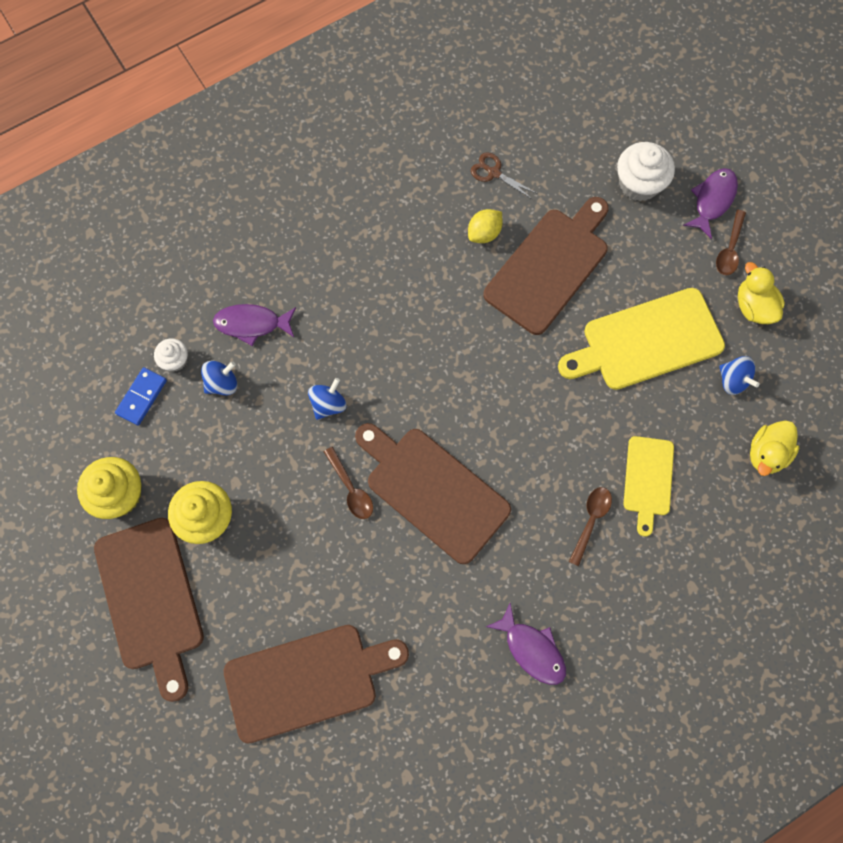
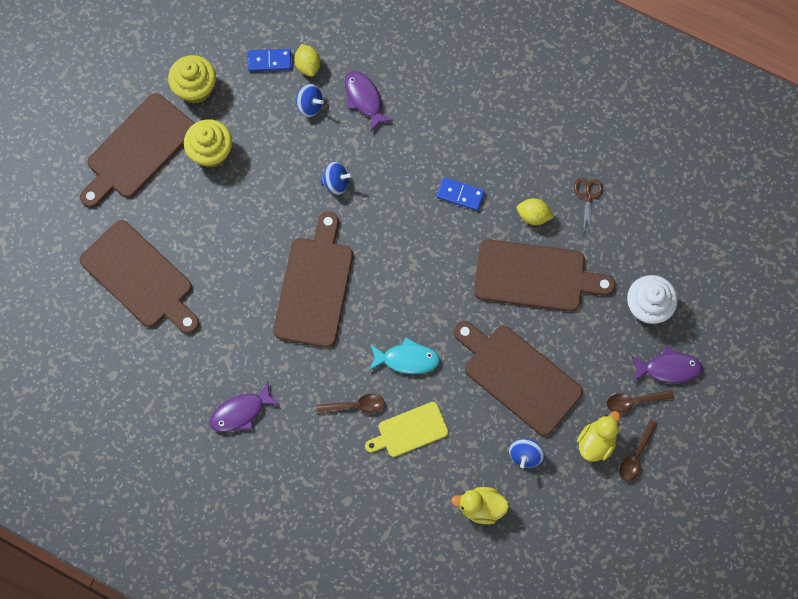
camera: 60 degrees right, 0 degrees up
(175, 360) = (308, 66): white cupcake -> yellow lemon
(351, 489) = (284, 232): brown spoon -> brown spoon (636, 455)
(419, 289) = (460, 195): none -> blue domino
(532, 649) = (241, 412): purple fish -> purple fish turned 45 degrees clockwise
(568, 439) = (407, 359): none -> turquoise fish
(646, 341) = (518, 376): yellow cutting board -> brown cutting board

